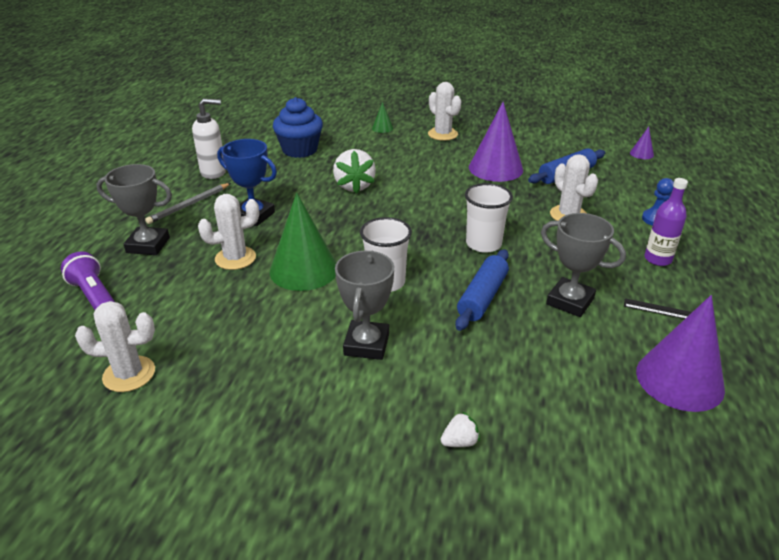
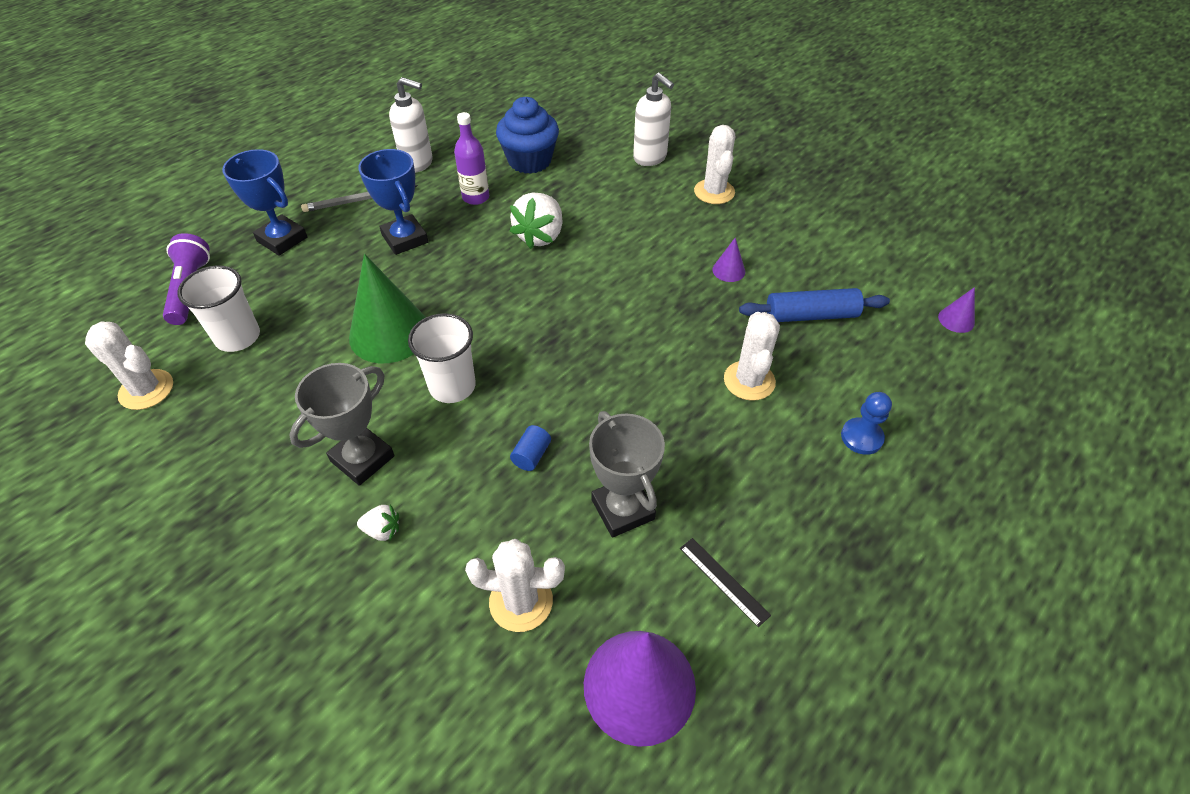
camera: 30 degrees right, 15 degrees up
(148, 245) = (282, 239): grey trophy -> blue trophy
(235, 258) = (341, 289): white cactus -> white cactus (521, 601)
(382, 128) = (650, 158): green cone -> white soap dispenser
(459, 442) = (337, 626): white strawberry -> white strawberry (382, 530)
(482, 297) = (531, 455): blue rolling pin -> blue cylinder
(483, 244) = (604, 380): white cup -> white cup (238, 337)
(495, 168) = (728, 270): purple cone -> purple cone, size x0.44
(657, 259) = (797, 500): purple bottle -> purple bottle (475, 197)

